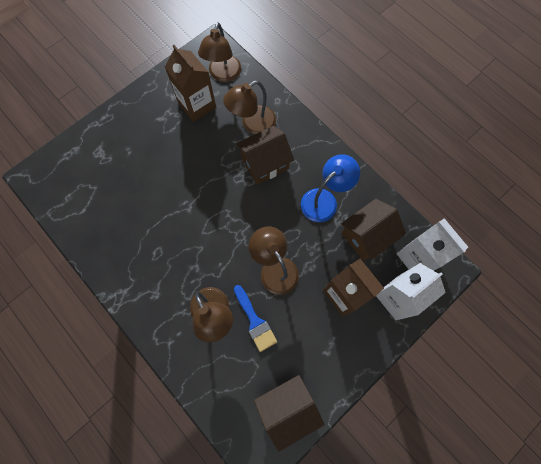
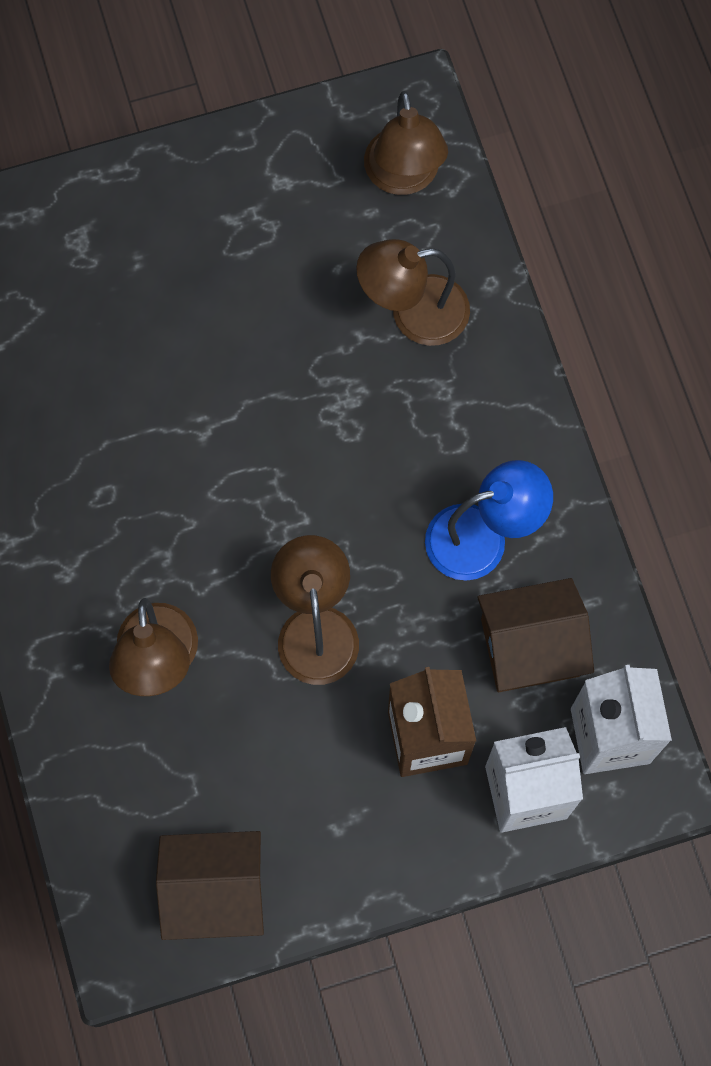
camera: 25 degrees right, 0 degrees up
(197, 105) = (318, 222): brown carton -> none
(223, 75) = (404, 177): brown lamp -> brown lamp turned 45 degrees counterclockwise
(255, 321) = (230, 710): blue brush -> none
(265, 163) = (399, 408): brown house -> none

